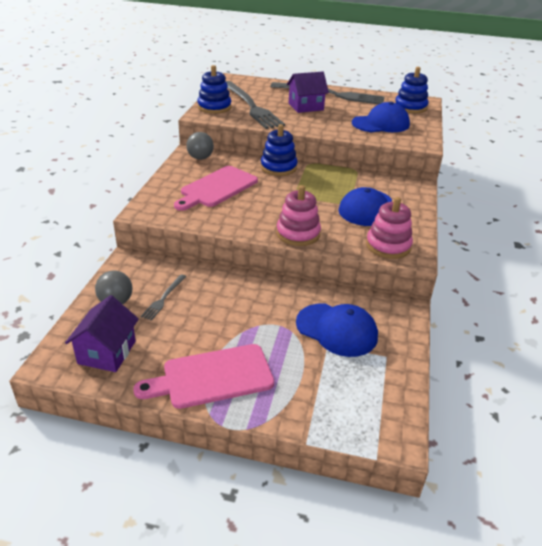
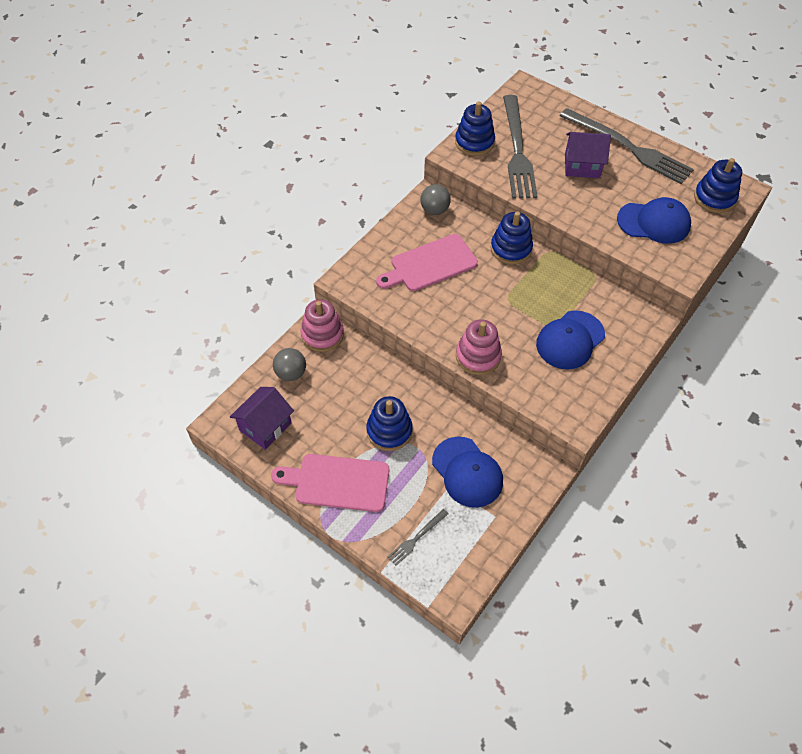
camera: 25 degrees right, 20 degrees up
(164, 298) = (332, 382): grey fork -> grey fork (416, 538)
(242, 320) = (389, 431): none -> blue stacking toy
(388, 246) = (559, 401): pink stacking toy -> pink stacking toy (322, 334)

